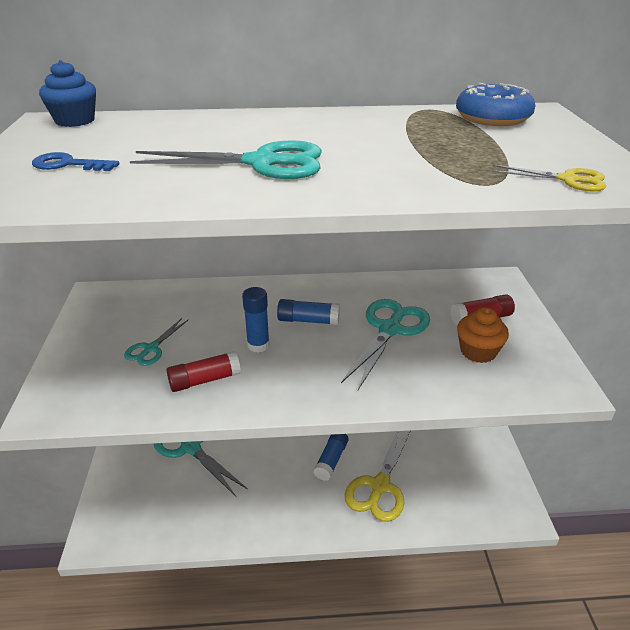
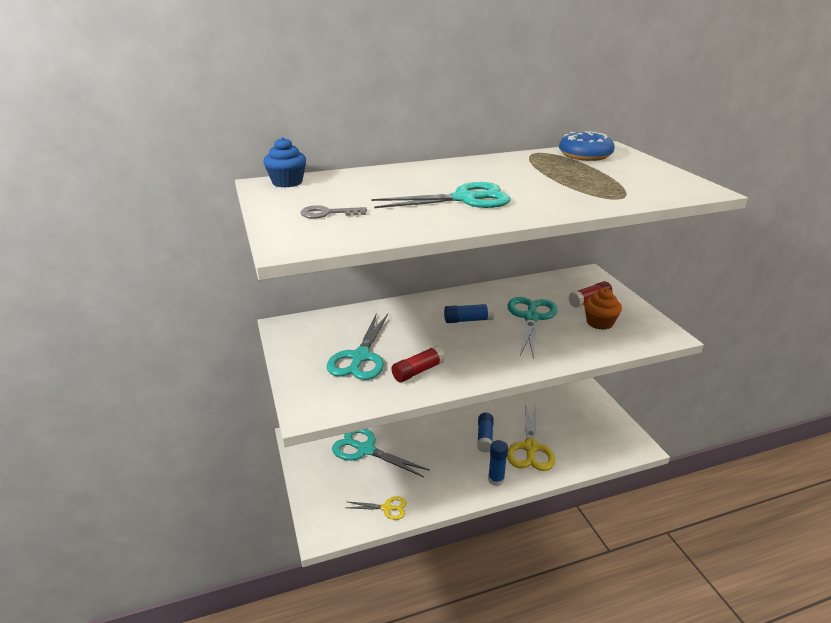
camera: 15 degrees left, 5 degrees down
(68, 164) = (328, 213): blue key -> grey key
(151, 349) = (360, 357): turquoise scissors -> turquoise scissors, size x1.85
(258, 345) = (442, 342): blue glue stick -> blue glue stick (496, 479)
(568, 180) = (664, 191): yellow scissors -> yellow scissors (387, 508)

